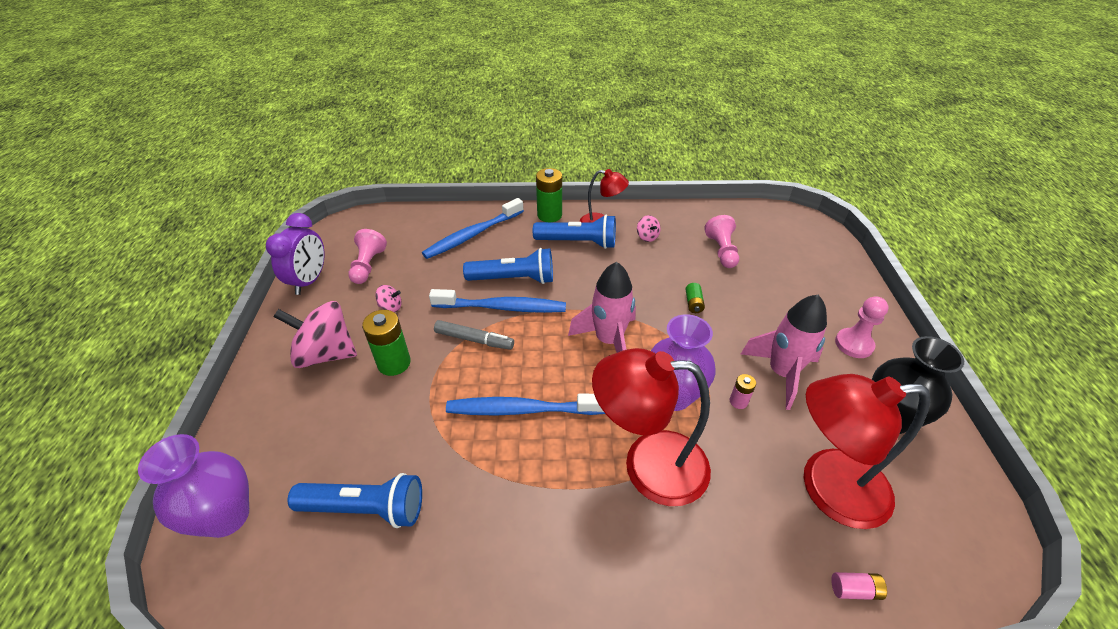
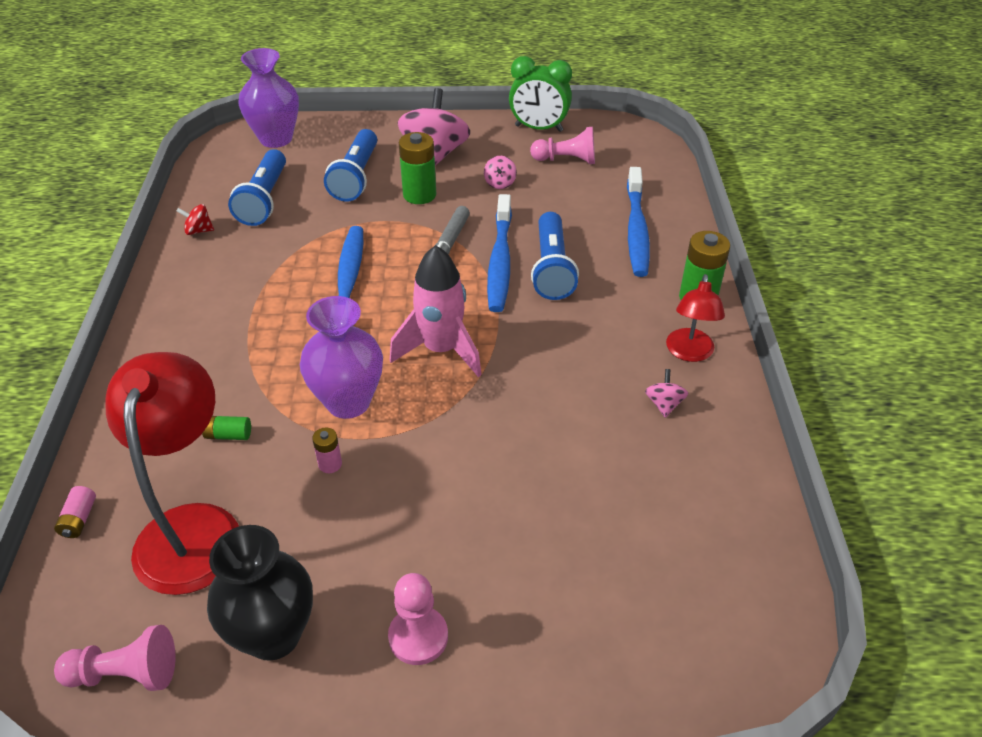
camera: 90 degrees right, 0 degrees up
(309, 281) = (538, 128): purple clock -> green clock
(415, 576) = (198, 231): none -> red spinning top
(472, 235) = (636, 230): blue toothbrush -> blue toothbrush turned 135 degrees counterclockwise
(578, 242) = (636, 327): blue flashlight -> blue flashlight (356, 177)
(647, 237) = (664, 404): pink spinning top -> pink spinning top turned 120 degrees clockwise
(648, 465) = (261, 372): red lamp -> none
(693, 303) = (511, 442): green battery -> green battery (228, 435)
(721, 251) = (641, 497): pink pawn -> pink pawn (126, 673)
(781, 373) = (370, 522): pink rocket -> none

